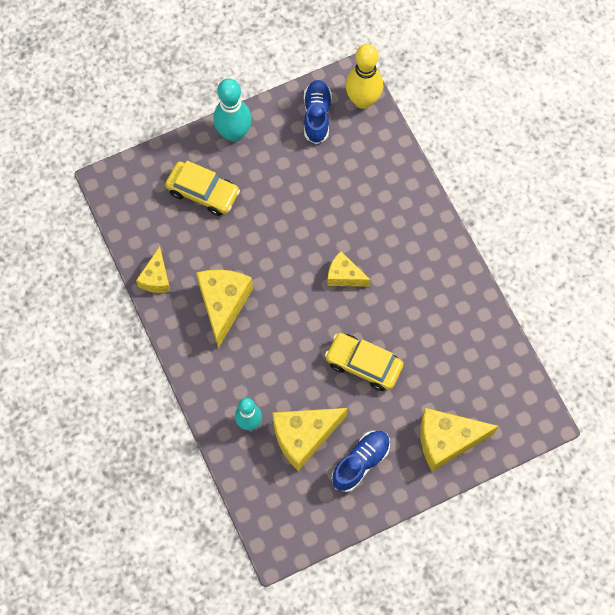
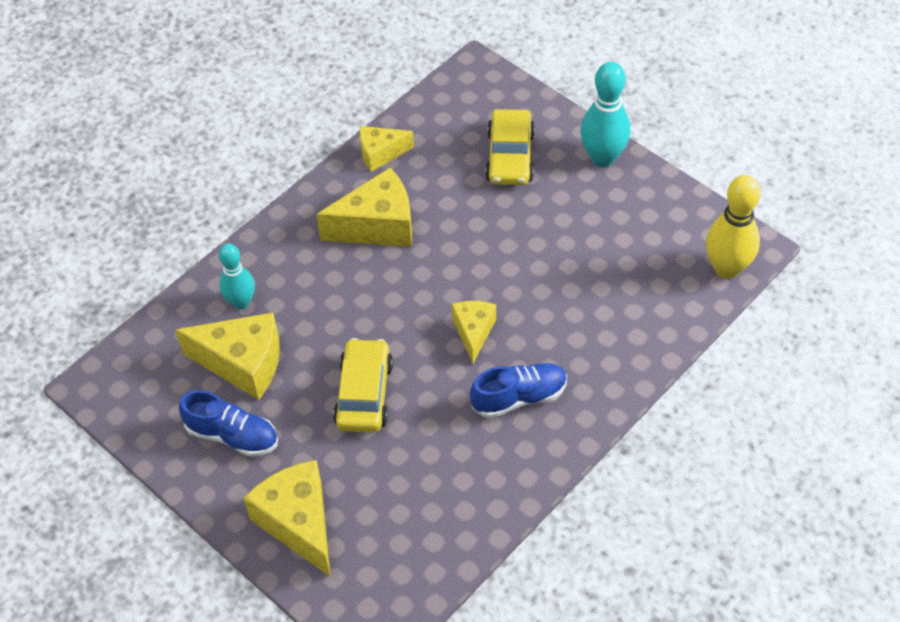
camera: 70 degrees right, 15 degrees down
(304, 437) = (243, 363): yellow cheese -> yellow cheese turned 150 degrees clockwise
(317, 116) = (675, 229): blue shoe -> blue shoe (519, 397)

